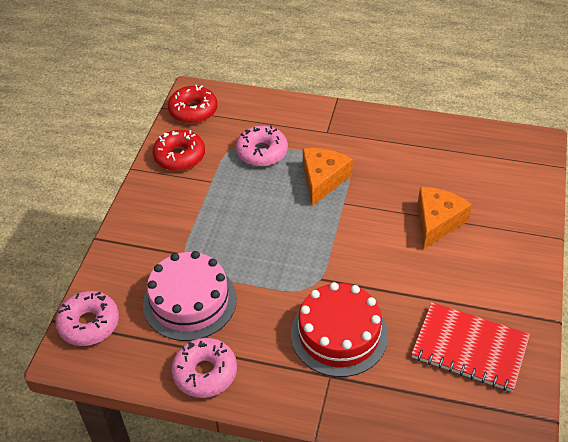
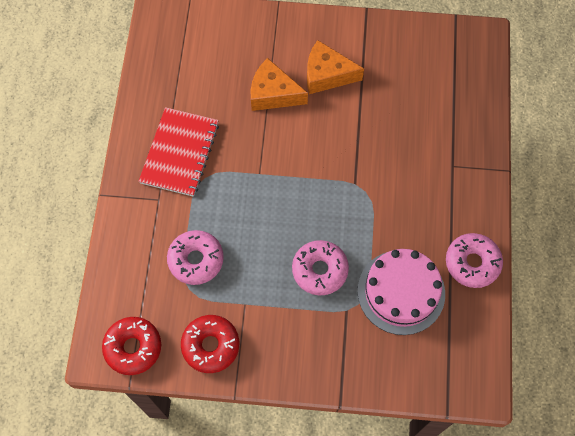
camera: 100 degrees left, 20 degrees up
(89, 324) = (444, 378): pink donut -> pink donut (320, 270)
(323, 180) = (230, 195): orange cheese -> orange cheese (327, 75)
(339, 334) = (411, 163): red cake -> none
(470, 348) = (405, 68): red notebook -> red notebook (179, 153)

